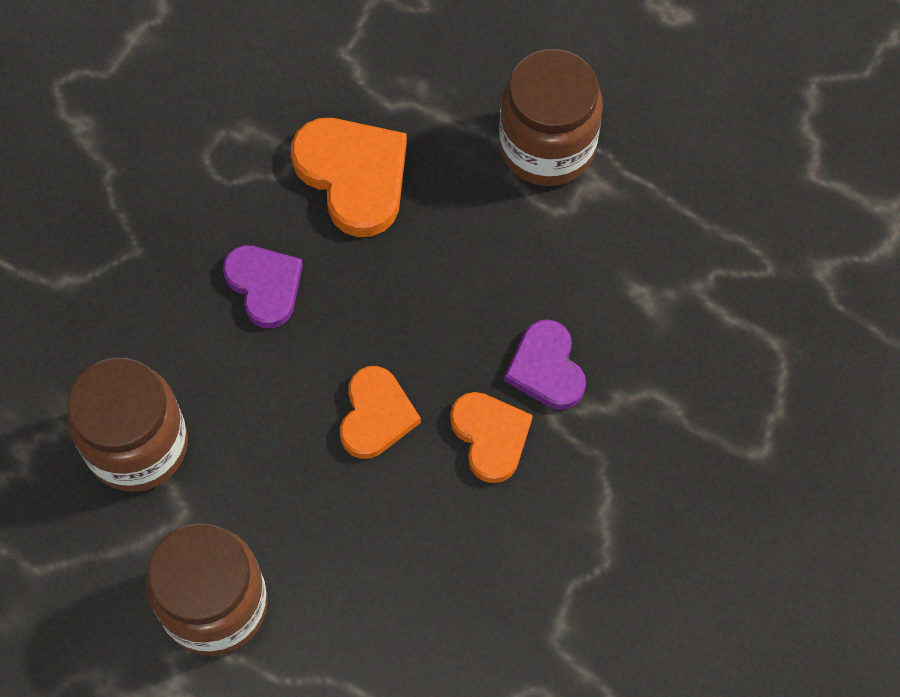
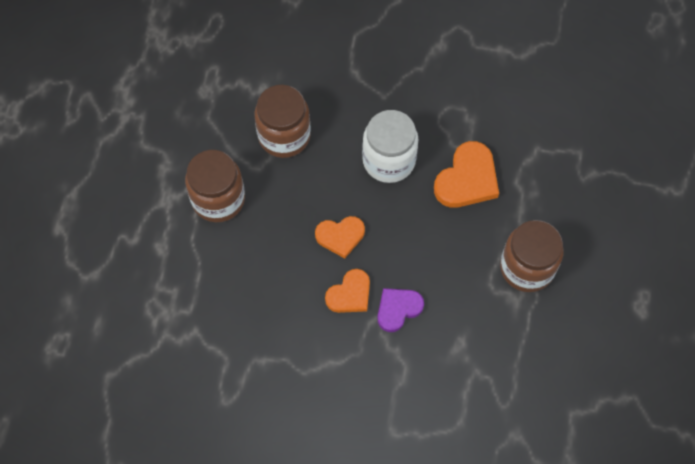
camera: 70 degrees right, 0 degrees up
(264, 286) = (389, 160): purple heart -> white jar

